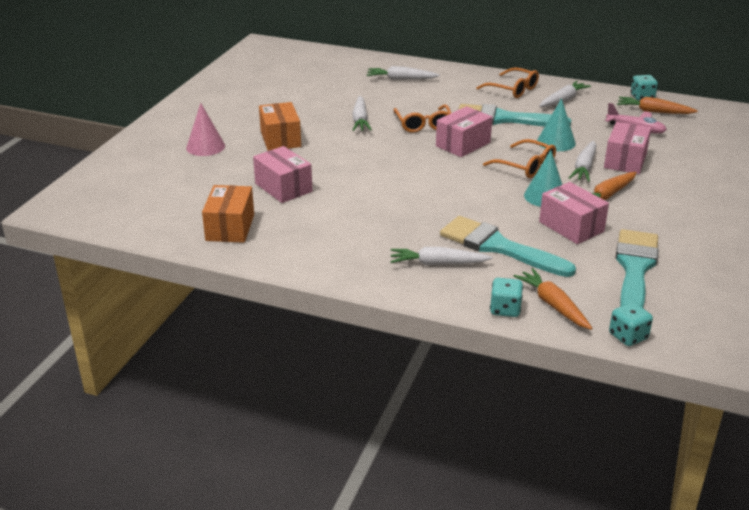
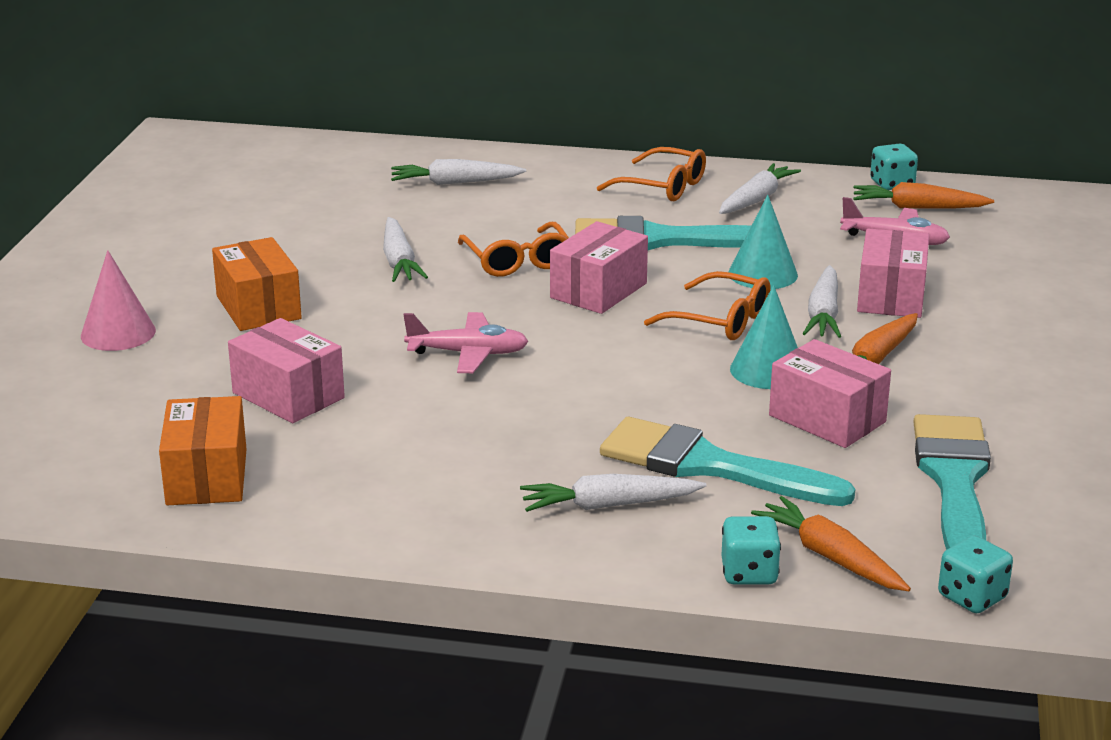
camera: 10 degrees left, 5 degrees down
(383, 173) = (468, 353): none -> pink plane

